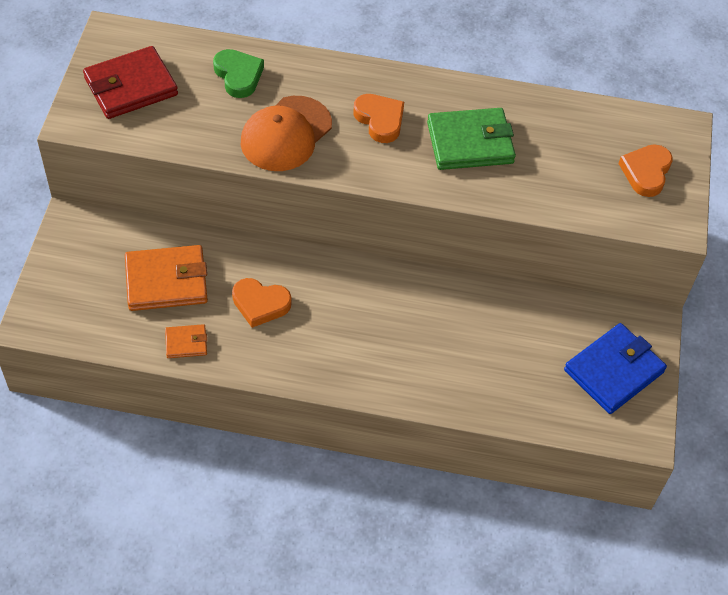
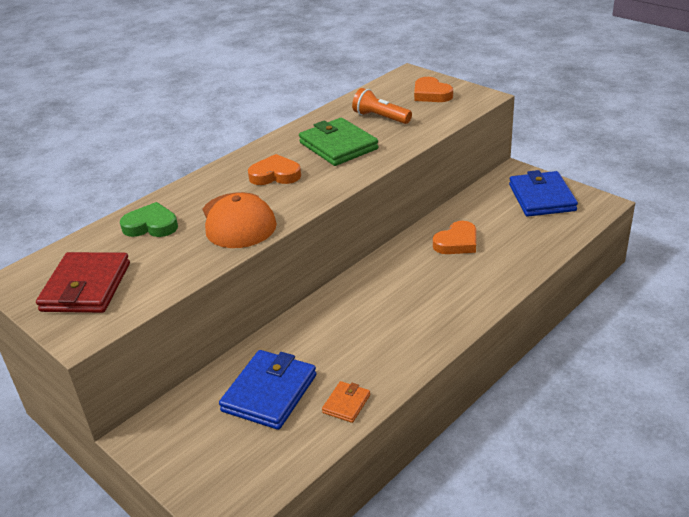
camera: 50 degrees left, 20 degrees down
(166, 281) = (269, 393): orange wallet -> blue wallet
(260, 304) = (345, 343): orange heart -> orange heart (457, 242)
(470, 143) = (338, 146): green wallet -> green wallet turned 60 degrees counterclockwise
(556, 150) = (380, 117): none -> orange flashlight

